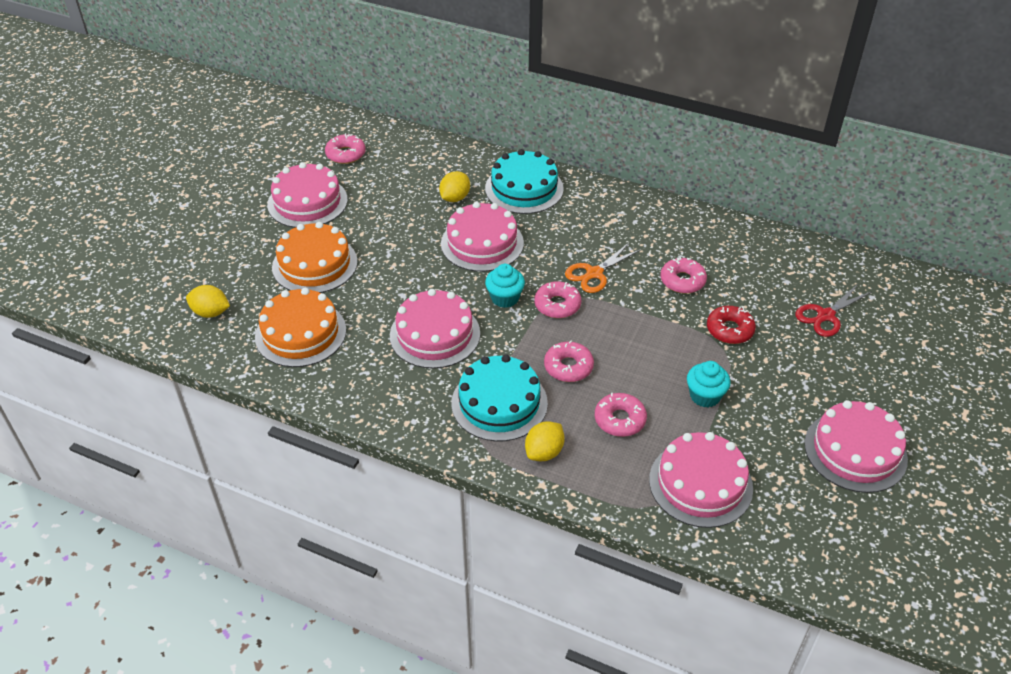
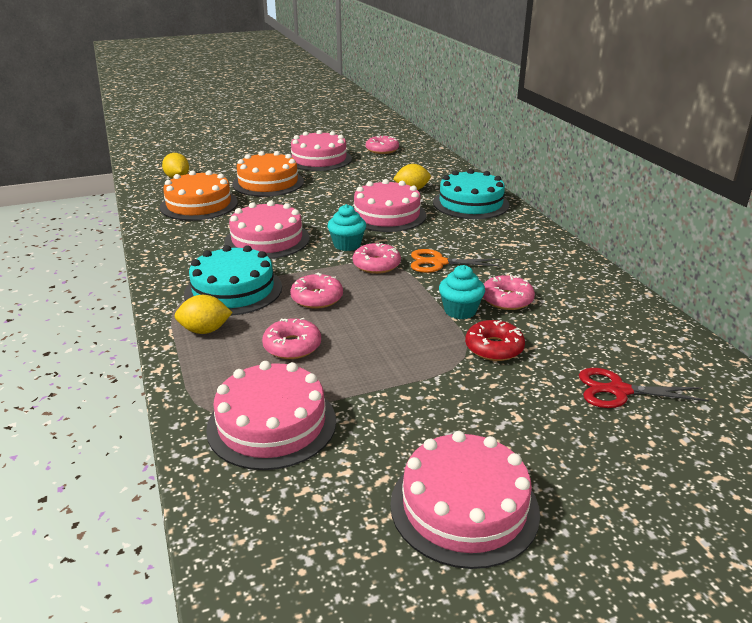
camera: 45 degrees right, 15 degrees down
(705, 396) = (388, 374): turquoise cupcake -> turquoise cupcake (460, 311)

